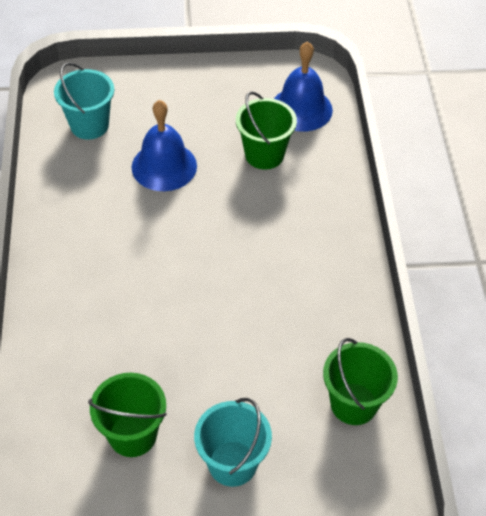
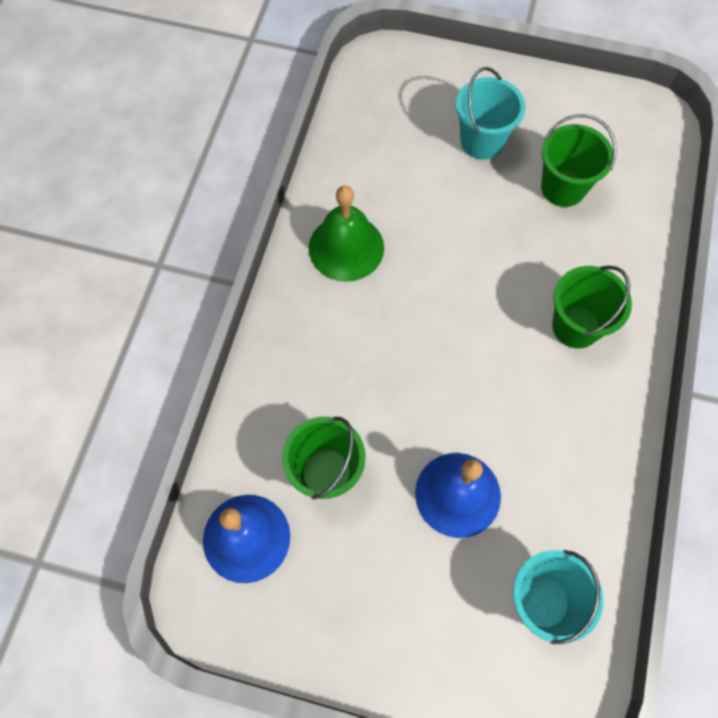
camera: 160 degrees left, 15 degrees up
(324, 314) = (346, 247): none -> green bell
(353, 404) = (357, 158): green bucket -> green bucket (575, 326)

